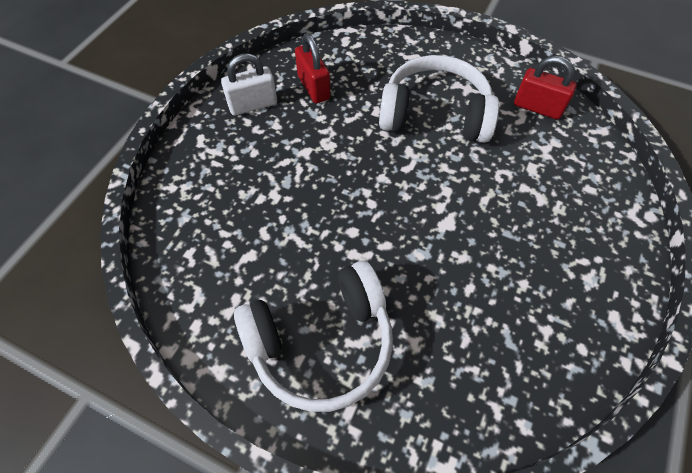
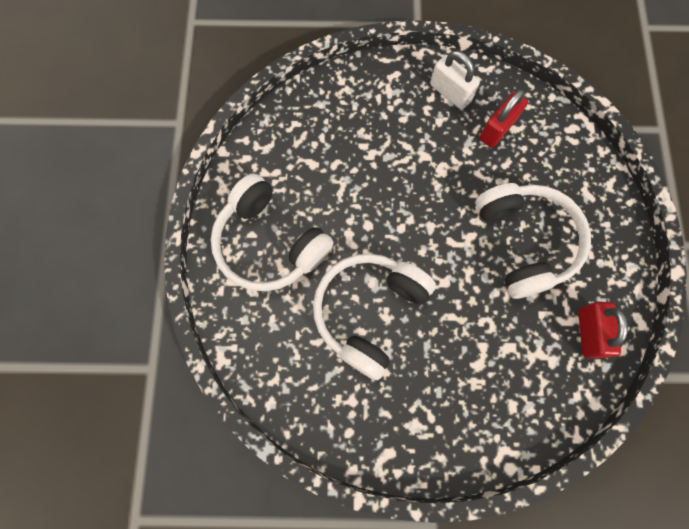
camera: 65 degrees right, 15 degrees up
(451, 271) = (369, 312): none -> white headphones

